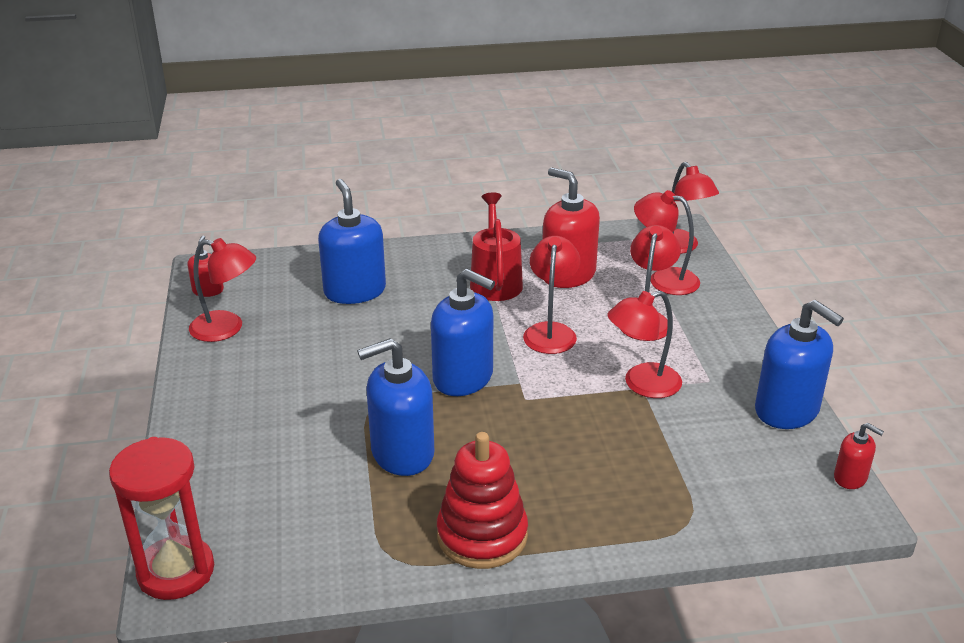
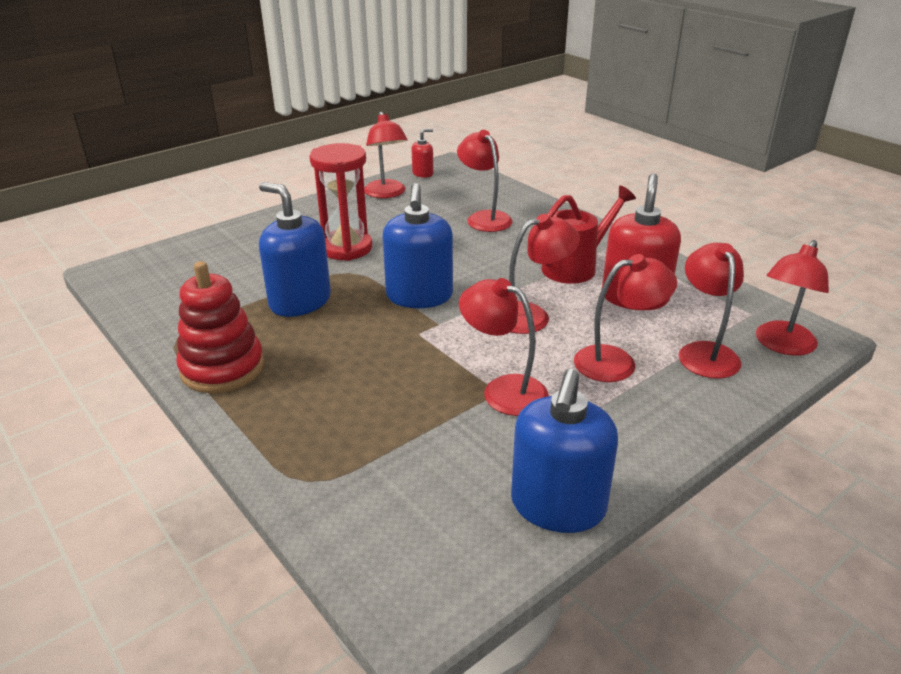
camera: 60 degrees right, 0 degrees up
(176, 571) = (125, 266): red hourglass -> red hourglass (346, 248)
(355, 291) = (484, 218): blue soap dispenser -> red lamp
(850, 478) = (473, 595): red soap dispenser -> none

